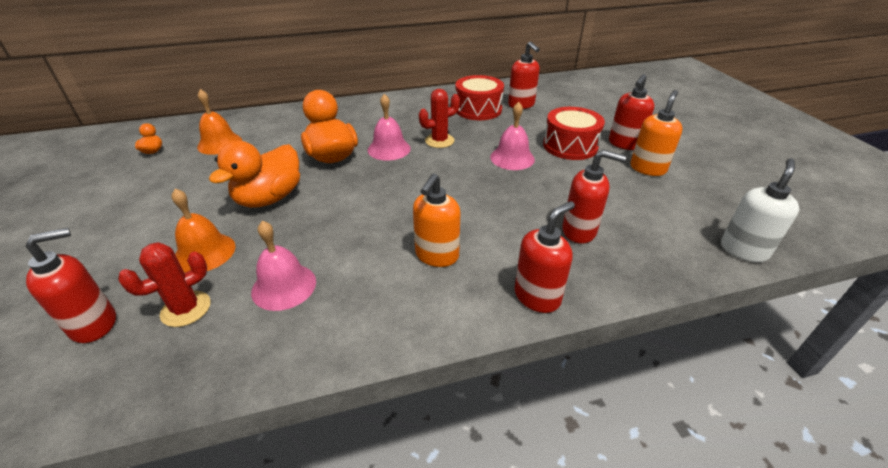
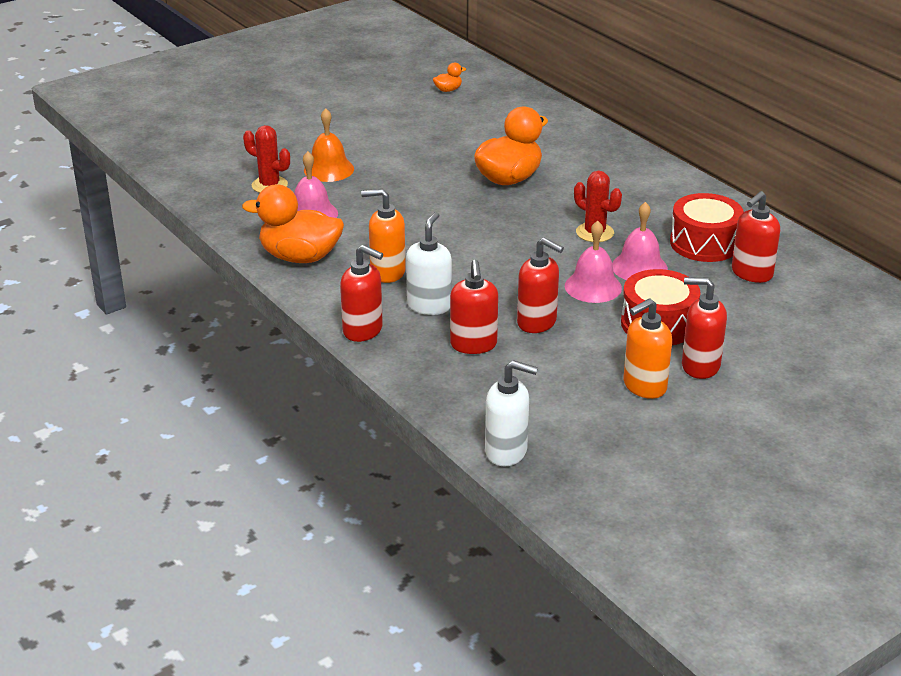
camera: 70 degrees right, 5 degrees down
(94, 324) = (241, 160): red soap dispenser -> red soap dispenser (537, 322)
(219, 143) = (486, 114): orange bell -> none
(269, 198) = (415, 171): orange duck -> orange duck (300, 257)
(389, 149) = (550, 206): pink bell -> pink bell (639, 267)
(507, 242) = (429, 305): none -> white soap dispenser
(647, 168) = (644, 386): orange soap dispenser -> orange soap dispenser turned 135 degrees clockwise

